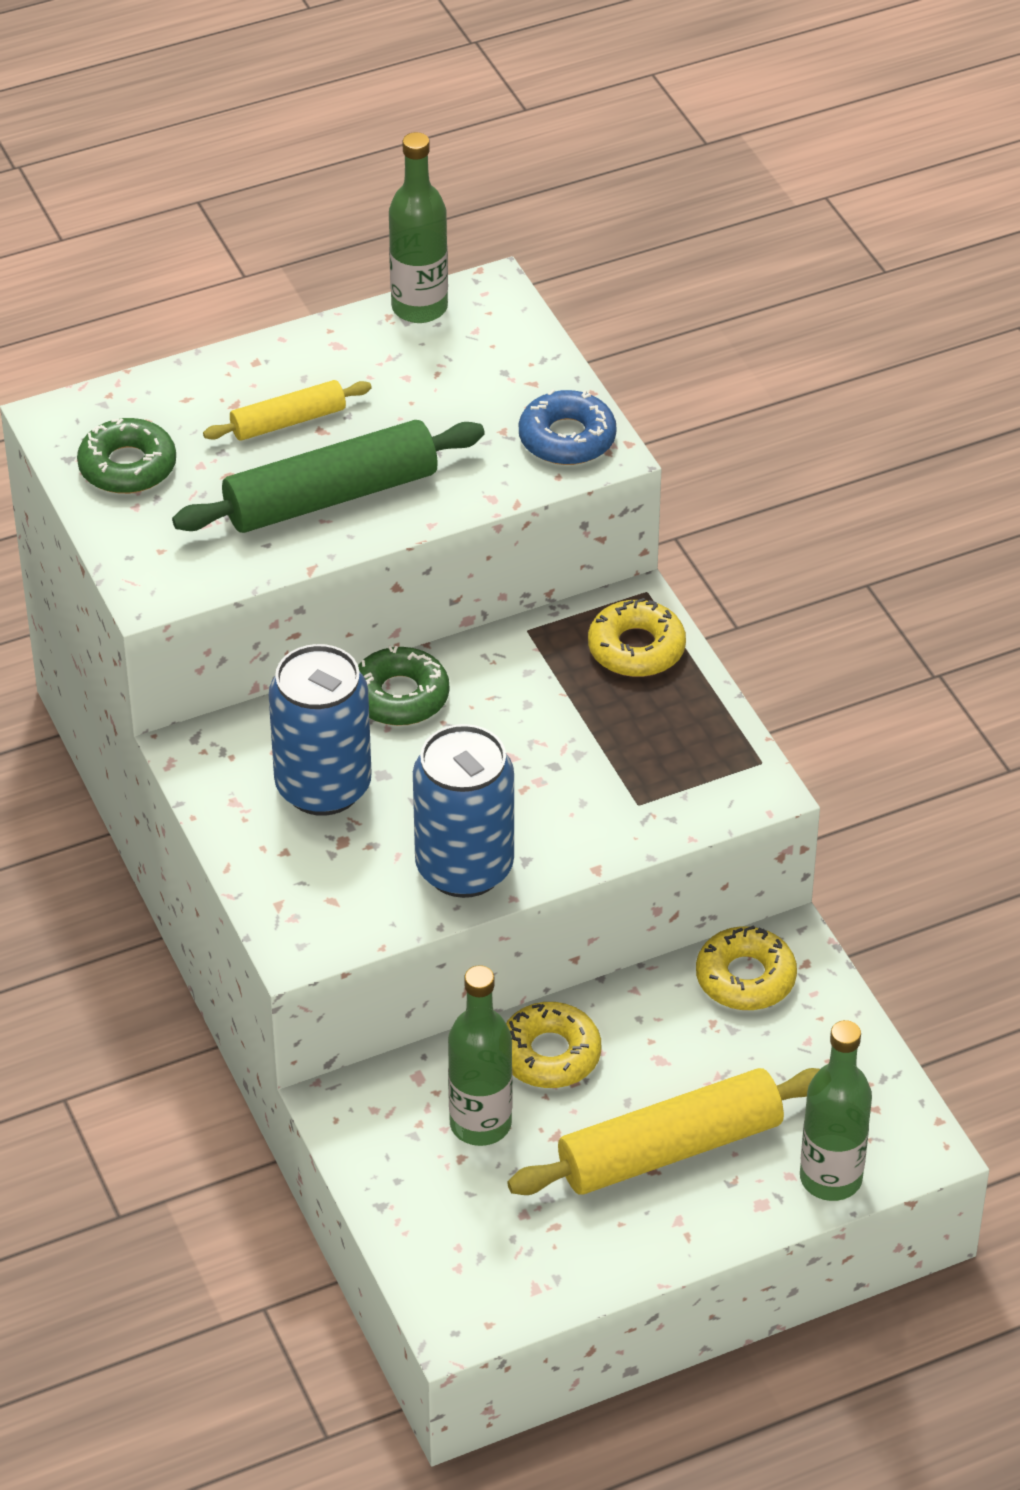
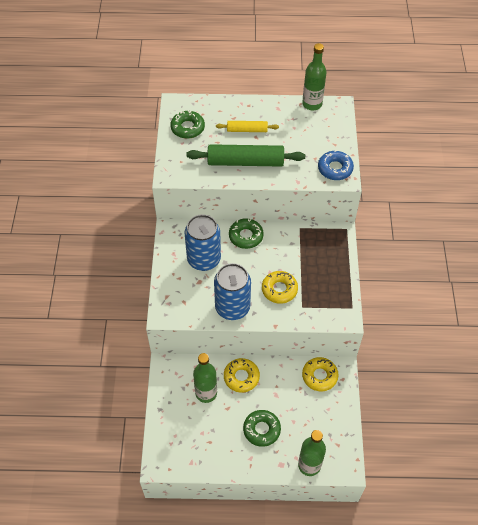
camera: 25 degrees right, 10 degrees up
(636, 648) = (332, 248): yellow donut -> yellow donut (279, 289)
(669, 1149) = (261, 429): yellow rolling pin -> green donut

